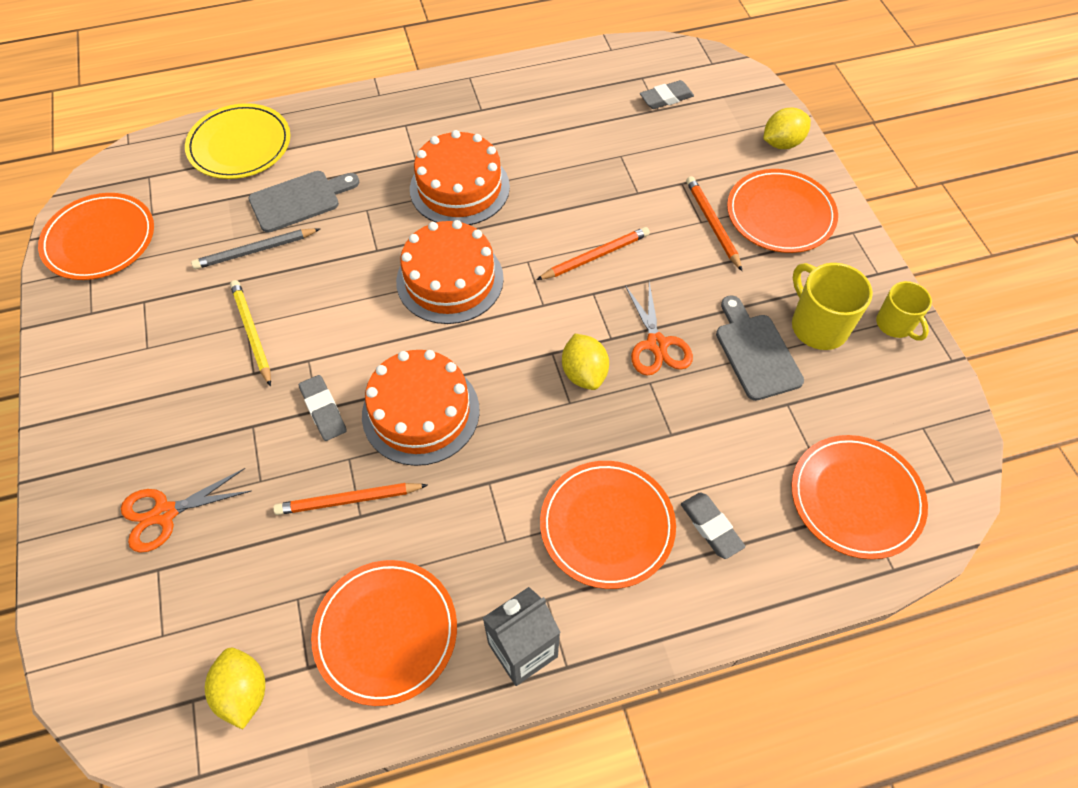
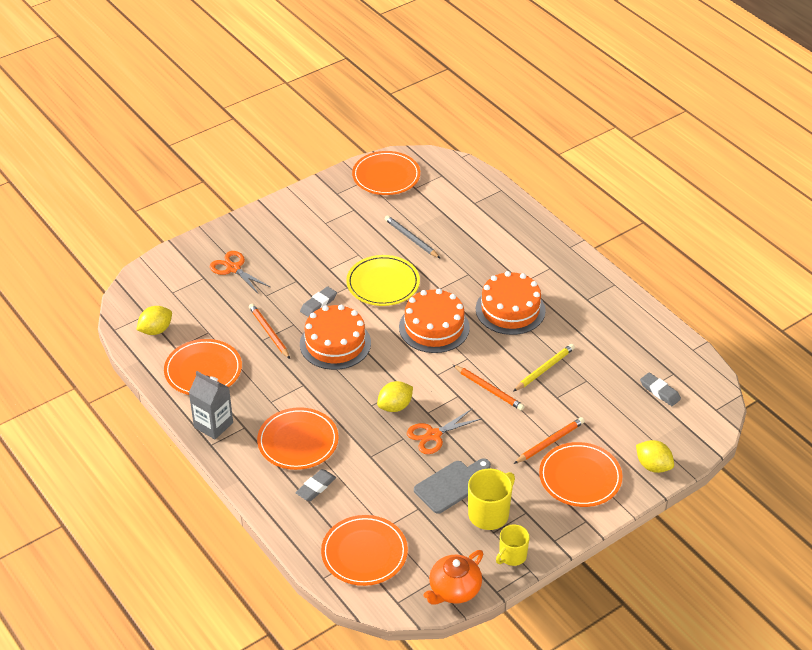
camera: 70 degrees right, 15 degrees down
(240, 145) = (488, 202): yellow plate -> yellow plate (383, 283)
(252, 332) = (354, 258): yellow pencil -> yellow pencil (544, 369)
(299, 200) = (459, 243): grey cutting board -> none
(942, 407) = (454, 590): none -> orange teapot

